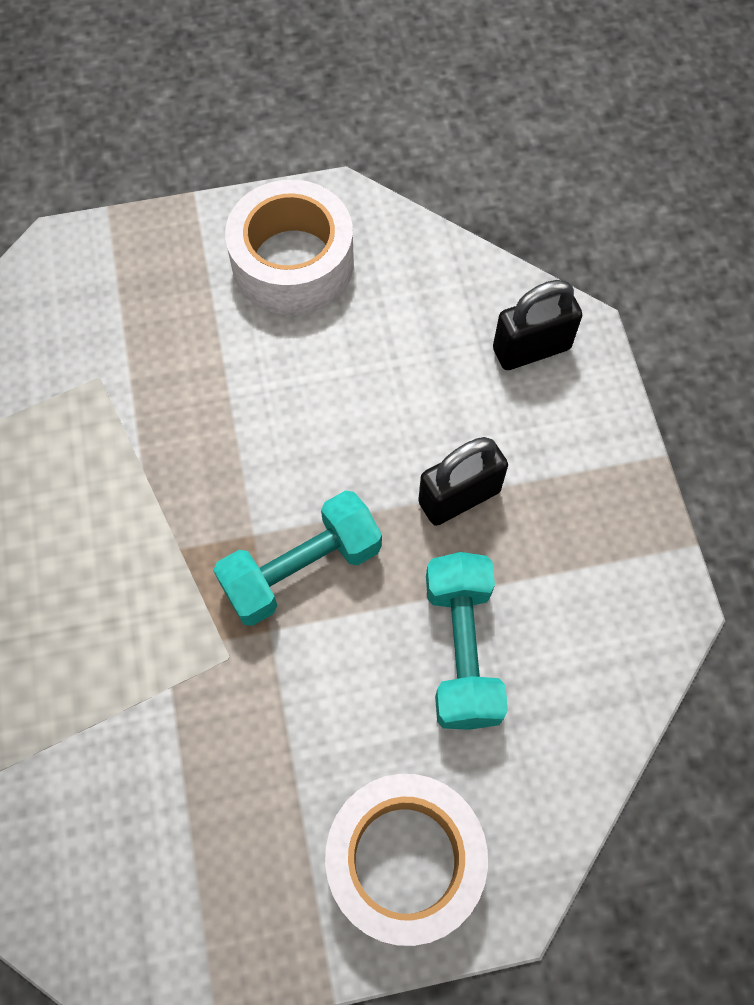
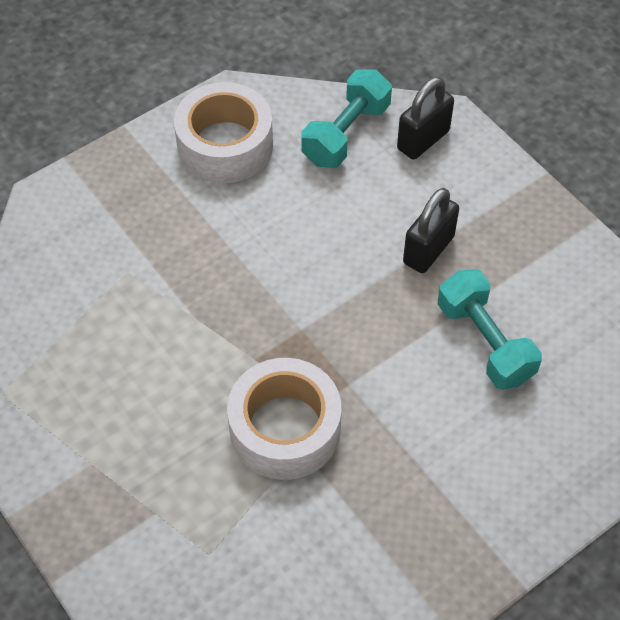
camera: 25 degrees left, 10 degrees down
(301, 569) = (348, 337): turquoise dumbbell -> turquoise dumbbell (346, 134)
(404, 860) = (521, 483): white tape -> white tape (285, 428)

